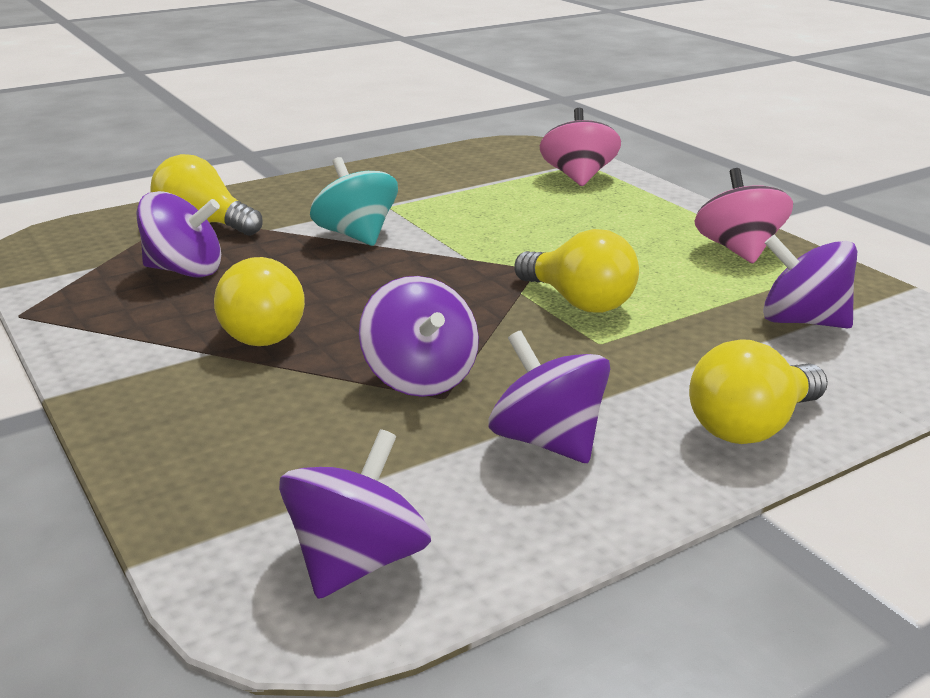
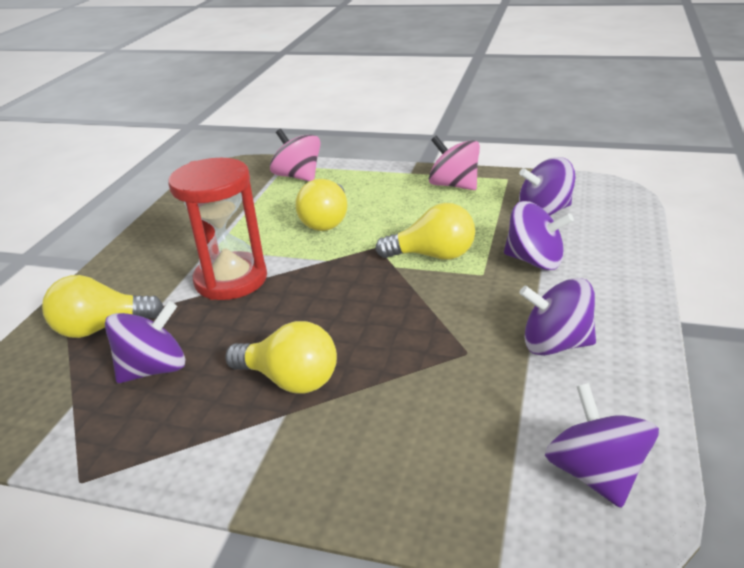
camera: 40 degrees left, 5 degrees up
(356, 235) = (231, 280): turquoise spinning top -> red hourglass
(420, 378) = (436, 349): purple spinning top -> purple spinning top (535, 261)
(751, 426) = (616, 280): yellow light bulb -> yellow light bulb (326, 221)

